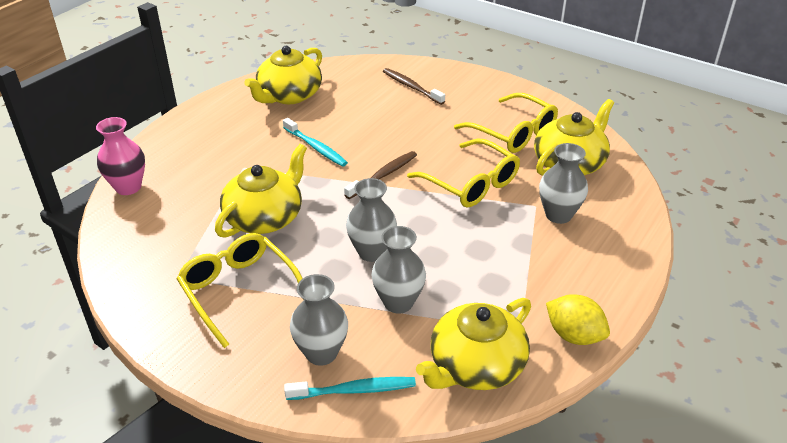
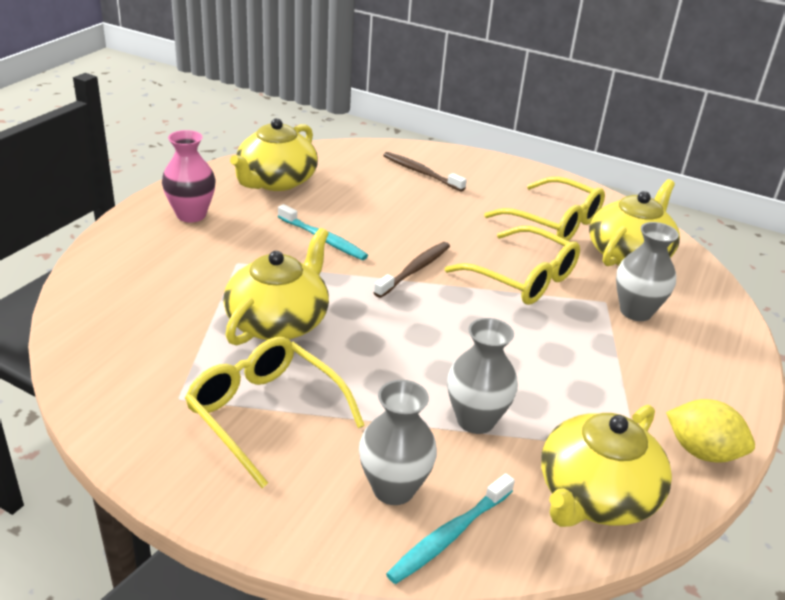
camera: 10 degrees left, 5 degrees down
(128, 187) = (89, 288): pink vase -> pink vase (191, 215)
(354, 390) = (449, 535): turquoise toothbrush -> turquoise toothbrush turned 150 degrees clockwise
(372, 252) = (425, 360): grey vase -> none

